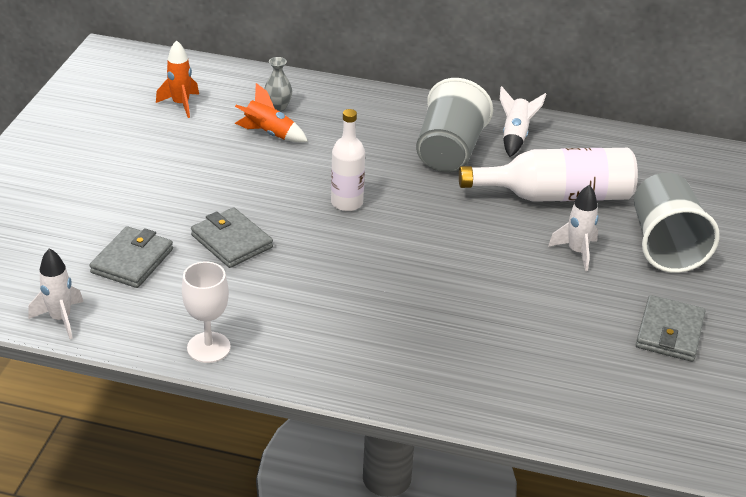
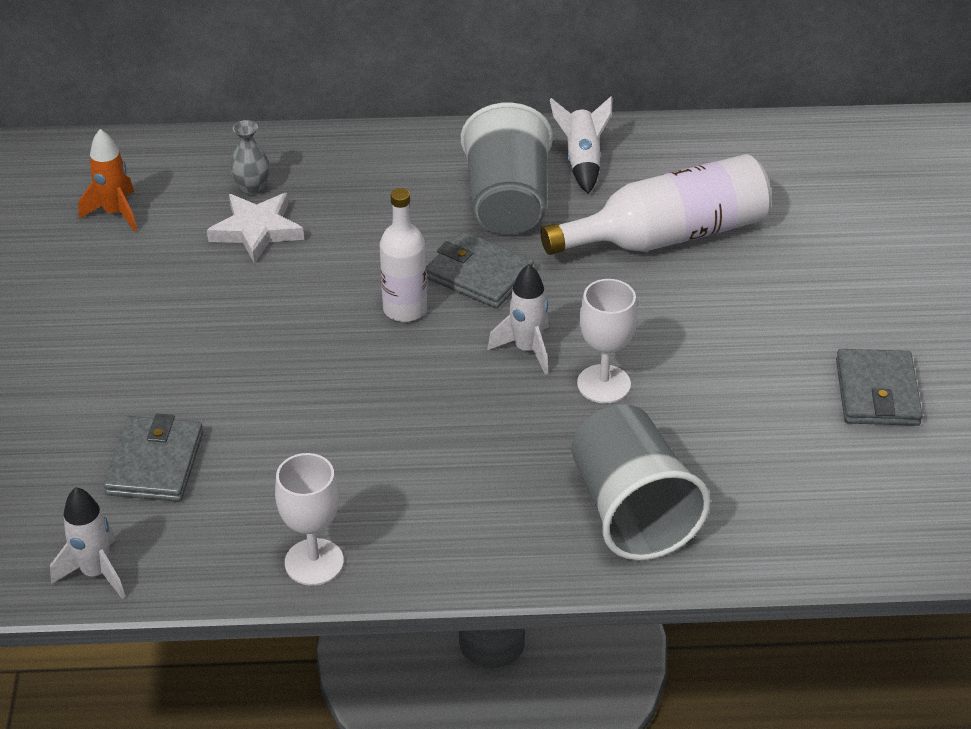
camera: 15 degrees left, 5 degrees up
(232, 241) = (277, 402): grey wallet -> grey wallet (479, 274)
(269, 134) = (257, 230): orange rocket -> white star
(466, 281) = (603, 384): none -> white goblet
(577, 252) = (724, 309): white rocket -> white rocket (527, 349)
(665, 245) = (826, 273): grey cup -> grey cup (631, 511)

